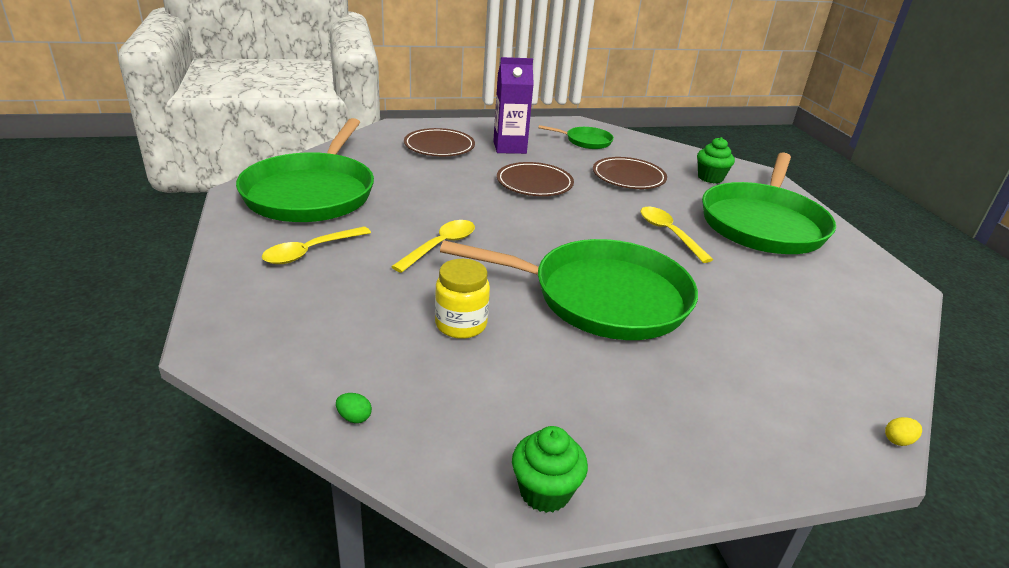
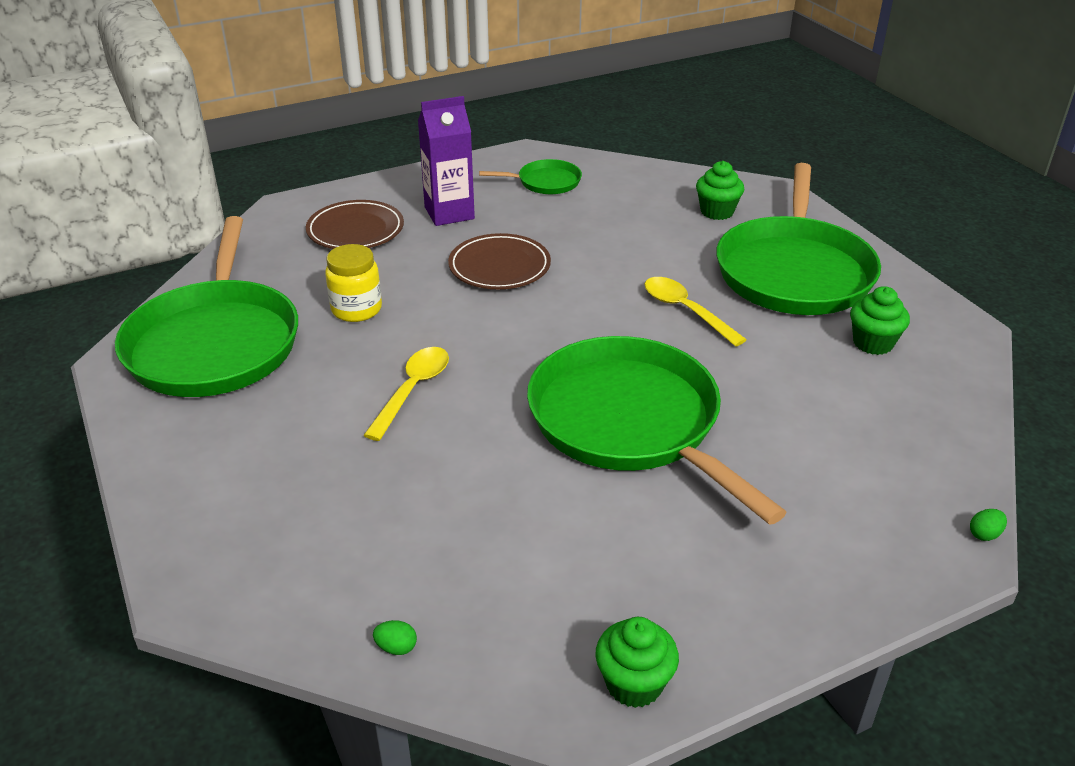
camera: 10 degrees left, 5 degrees up
(311, 251) = (252, 434): yellow spoon -> none
(461, 324) = (476, 498): yellow jar -> yellow jar (356, 309)
(602, 297) = (630, 422): green pan -> green pan turned 120 degrees counterclockwise
(628, 177) = (615, 232): brown plate -> none
(819, 281) = (873, 343): none -> green cupcake
(898, 440) = (984, 534): yellow egg -> green egg

